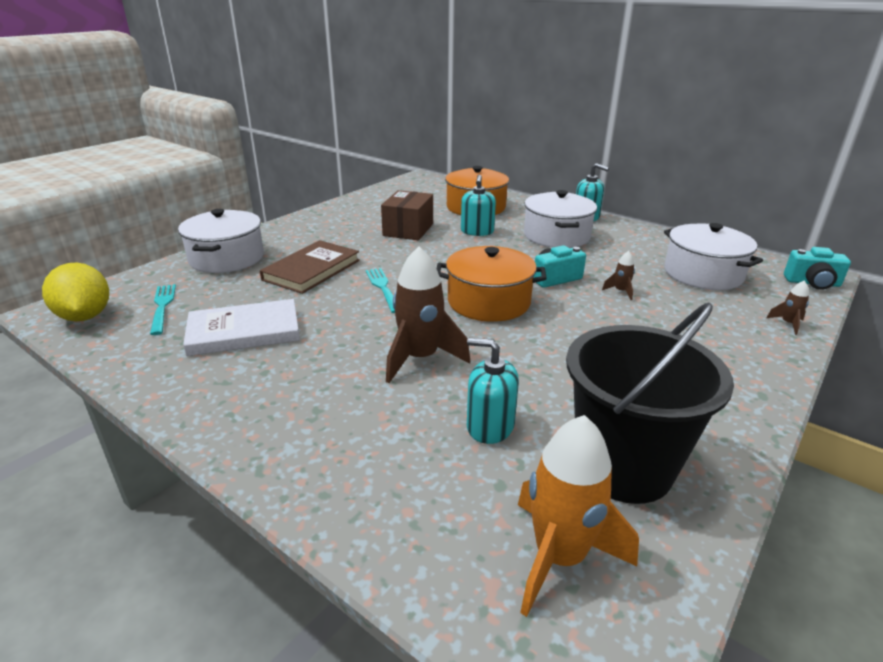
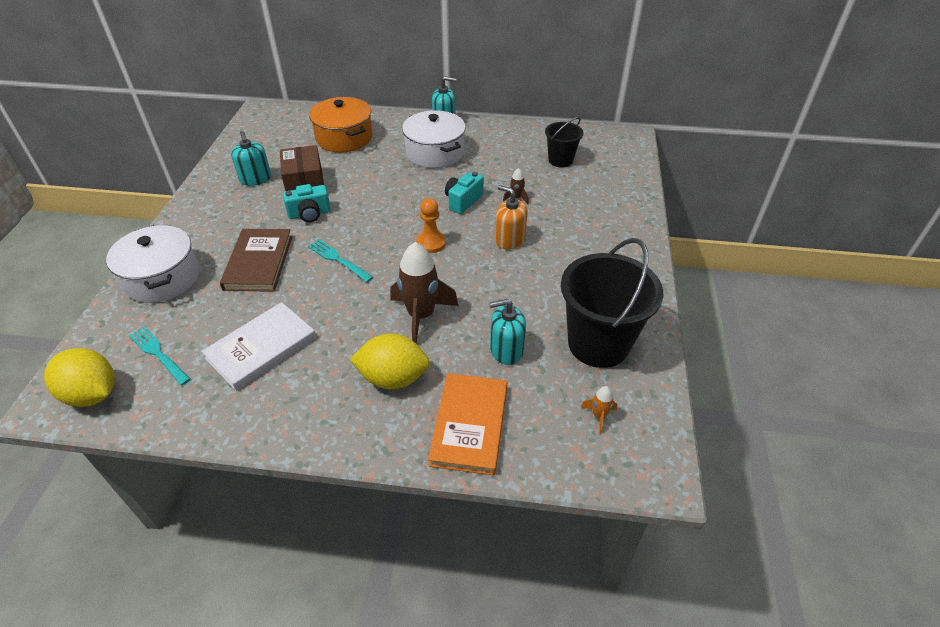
camera: 30 degrees left, 15 degrees up
(336, 403) = (393, 378): none -> yellow lemon
(374, 486) = (469, 425): none -> orange book
(477, 231) = (367, 168): turquoise soap dispenser -> turquoise soap dispenser (255, 179)
(489, 302) = (431, 243): orange pot -> orange pawn
(559, 557) = (599, 416): orange rocket -> orange rocket, size x0.45
(583, 324) = (510, 239): none -> orange soap dispenser
(703, 274) = (560, 160): white pot -> black bucket
(788, 324) = (632, 190): brown rocket -> none
(812, 283) = (630, 146): turquoise camera -> turquoise camera (309, 214)

